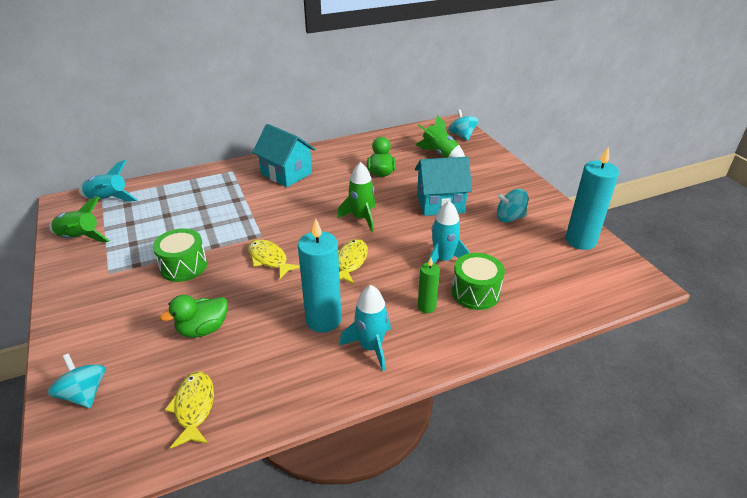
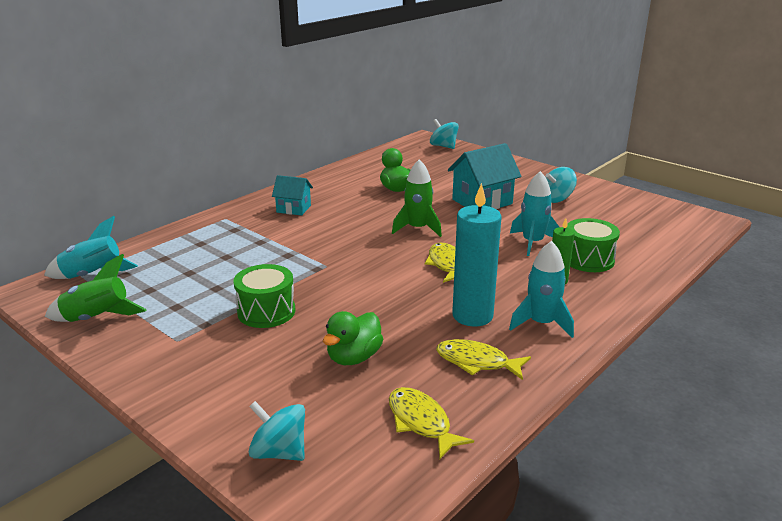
camera: 25 degrees left, 10 degrees down
(269, 259) = (359, 282): yellow fish -> yellow fish (476, 362)
(286, 174) = (293, 209): turquoise house -> turquoise house, size x0.60
(439, 154) = (438, 164): green rocket -> none
(580, 241) = (633, 203): turquoise candle -> none

